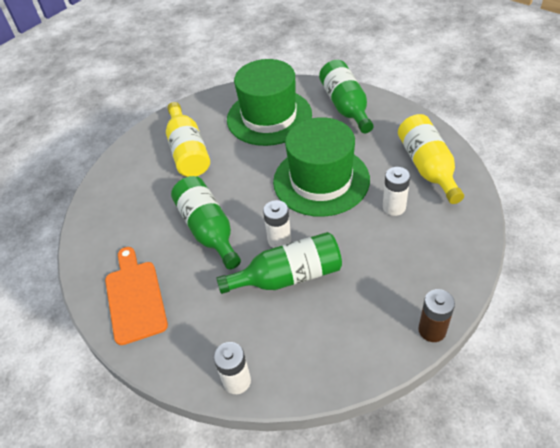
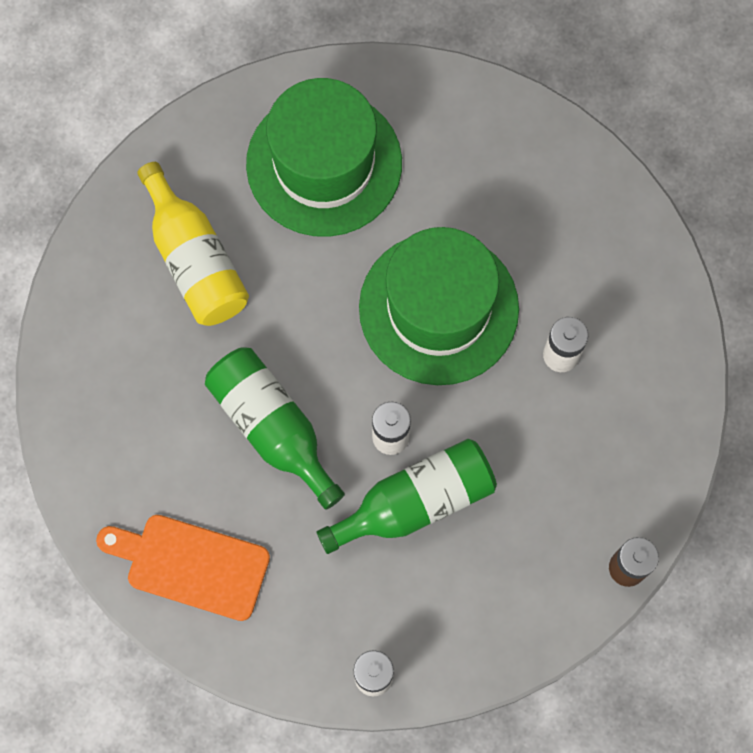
camera: 15 degrees left, 25 degrees up
(135, 297) = (191, 565): orange cutting board -> orange cutting board turned 45 degrees counterclockwise
(346, 106) = (460, 128): green bottle -> none
(428, 167) = (609, 266): yellow bottle -> none

